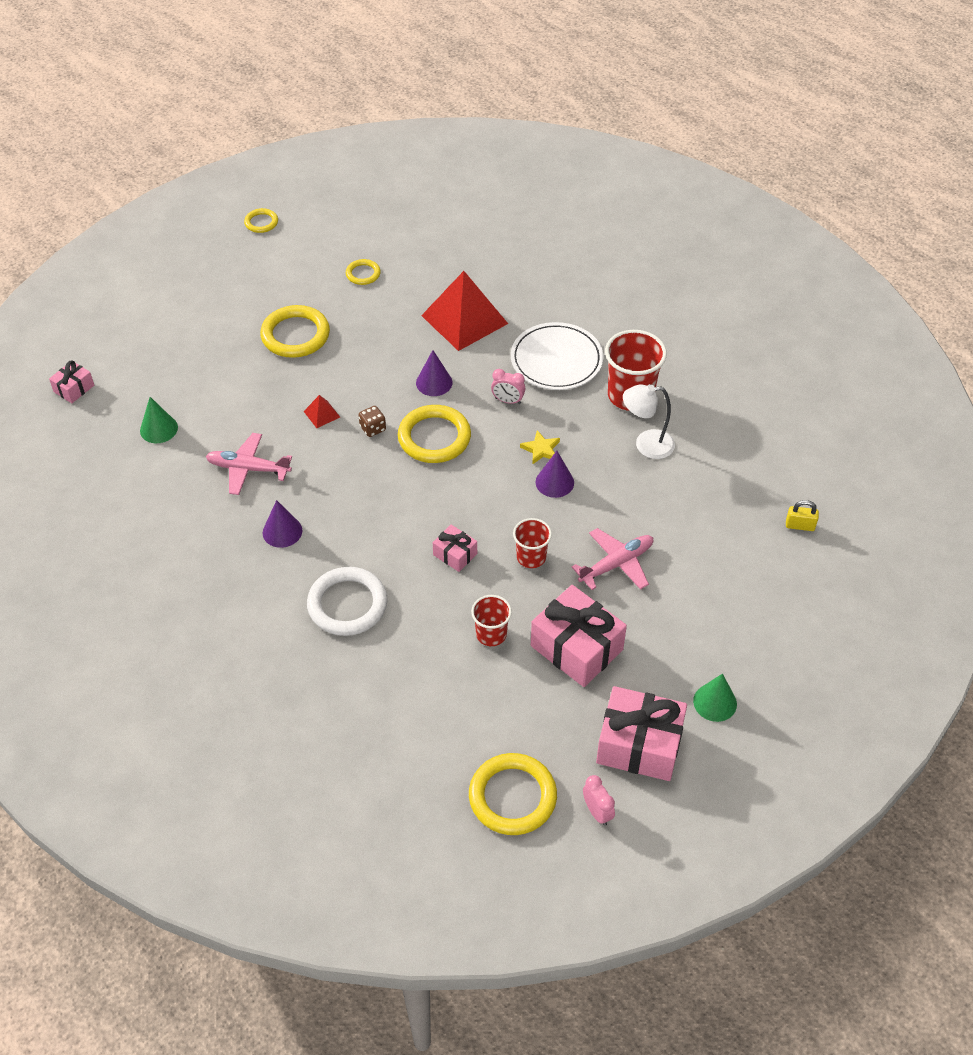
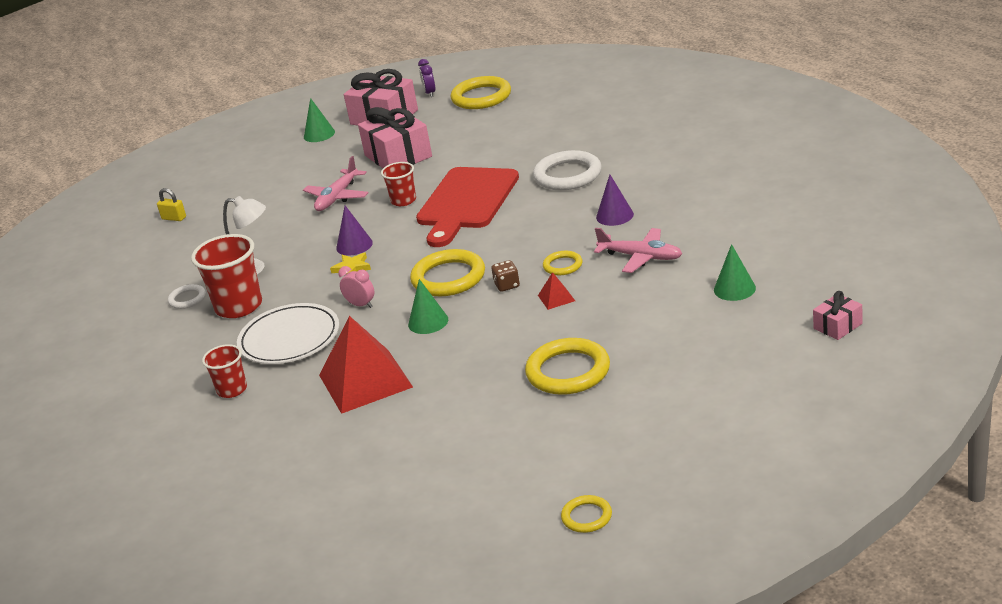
camera: 160 degrees left, 20 degrees down
(363, 274) = (465, 437): yellow ring -> yellow ring (562, 265)
(434, 382) = (428, 322): purple cone -> green cone
(455, 554) = (466, 202): pink gift -> red cutting board
(491, 634) = (459, 161): red cup -> red cup (232, 390)
(597, 812) = (430, 93): pink clock -> purple clock
(616, 564) = (337, 197): pink plane -> pink plane turned 45 degrees counterclockwise
(691, 404) = (187, 299): none -> white ring

